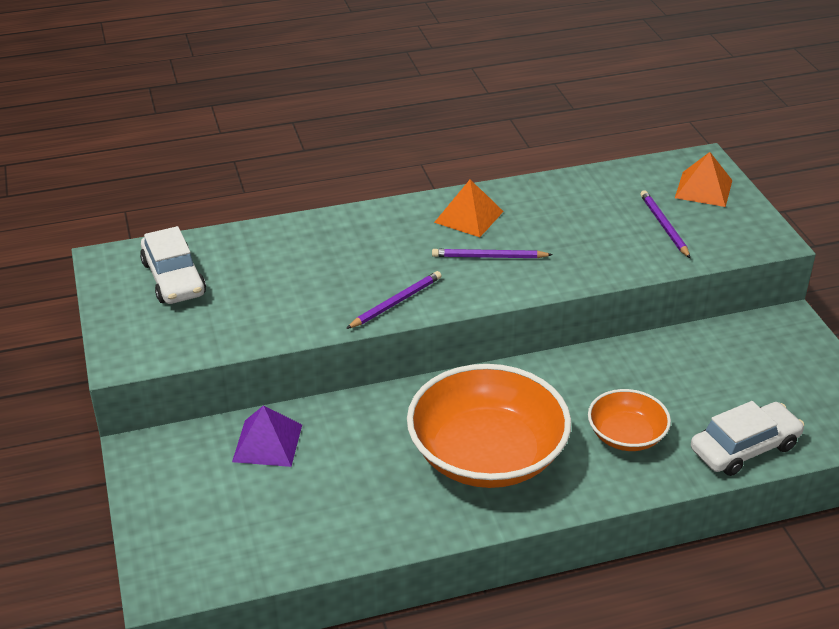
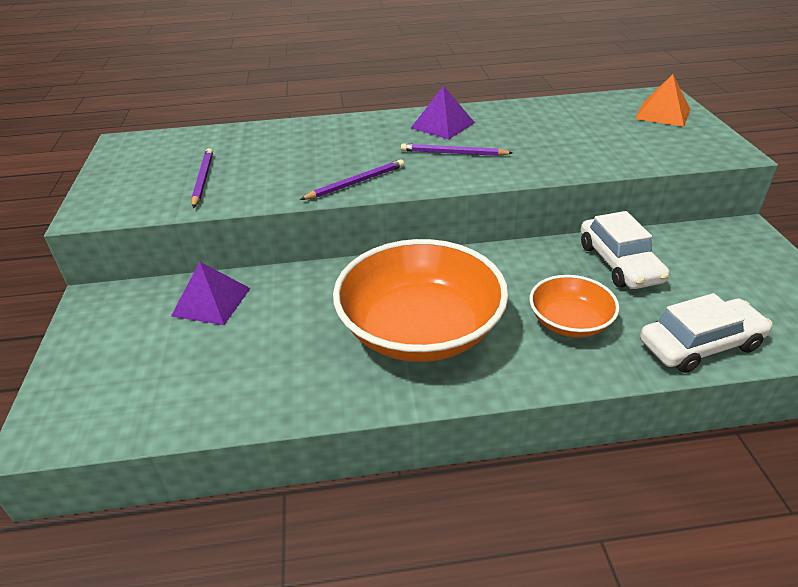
camera: 10 degrees right, 0 degrees up
(173, 278) = (169, 156): white car -> white car (619, 263)
(468, 217) = (442, 125): orange pyramid -> purple pyramid
(664, 226) = (623, 138): purple pencil -> purple pencil (203, 179)

